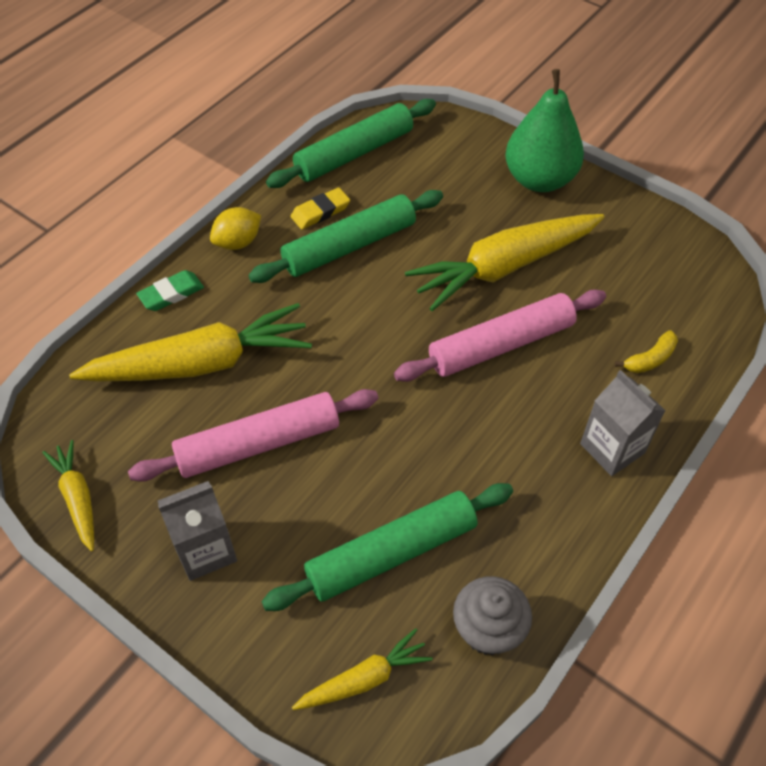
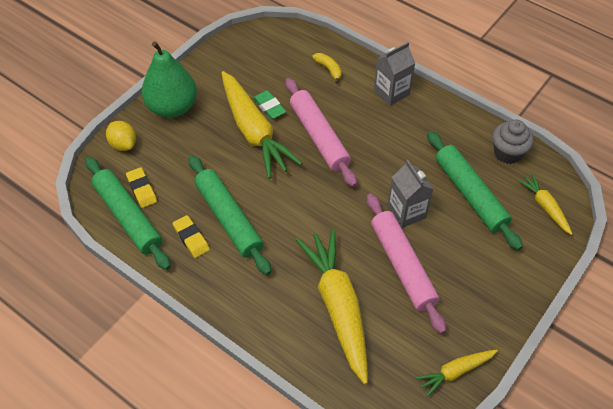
camera: 90 degrees left, 0 degrees up
(171, 294) = (271, 334): green eraser -> green eraser (269, 107)
(205, 550) = (482, 289): grey carton -> grey carton (406, 212)
(238, 242) = (220, 292): yellow lemon -> yellow lemon (123, 144)
(397, 161) = (142, 189): none -> yellow eraser

